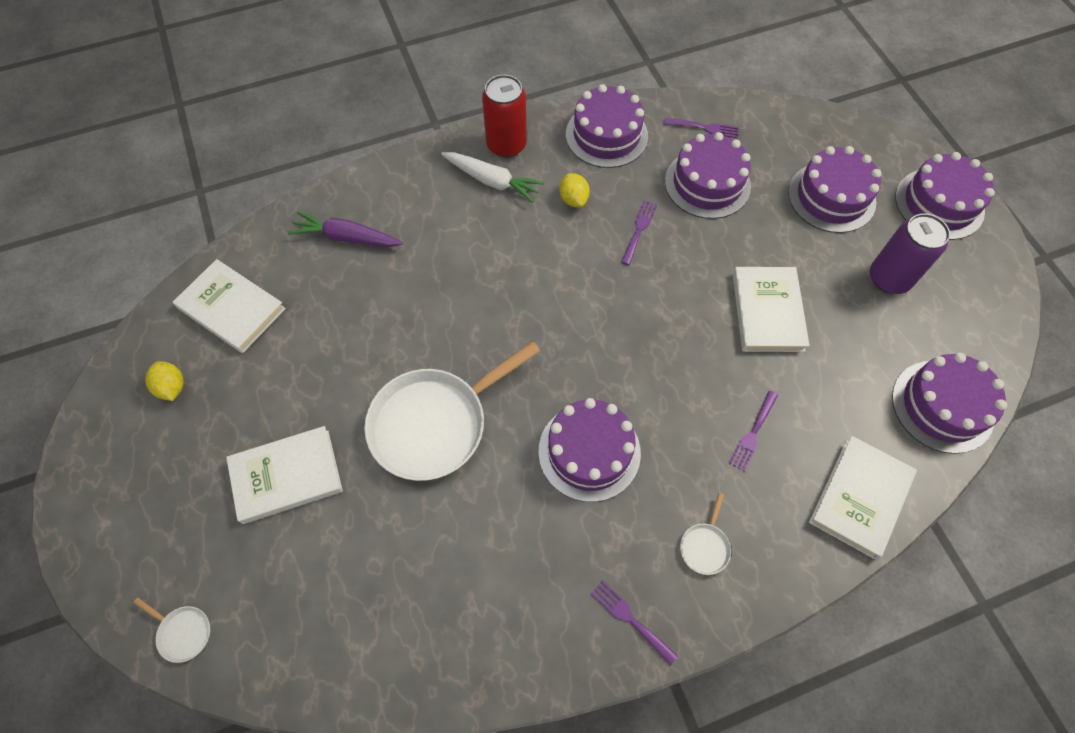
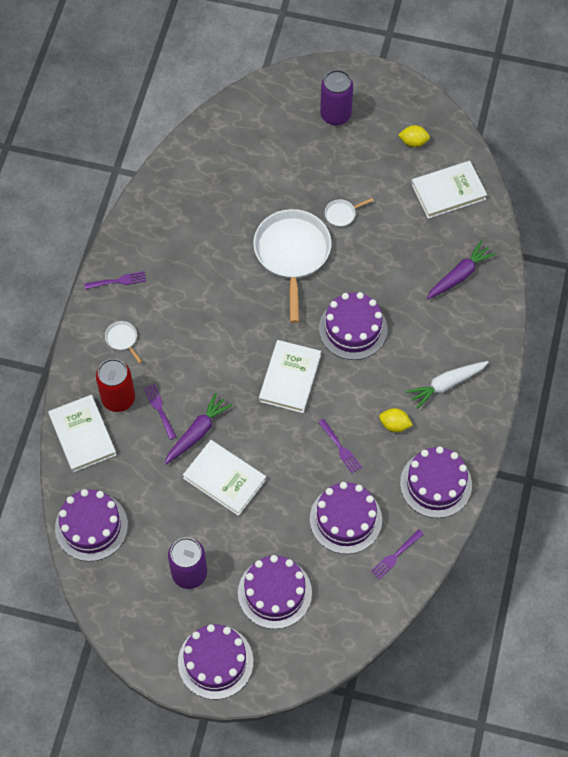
camera: 125 degrees right, 0 degrees up
(172, 510) = (335, 115): none -> purple can
(183, 632) = (266, 96): white pan -> white pan (342, 214)
(286, 476) = (315, 171): white book -> white book (290, 378)
(506, 145) = (472, 413): red can -> red can (118, 398)
(589, 452) = (216, 319): purple cake -> purple cake (353, 329)
(743, 373) = (197, 432): none -> purple carrot

